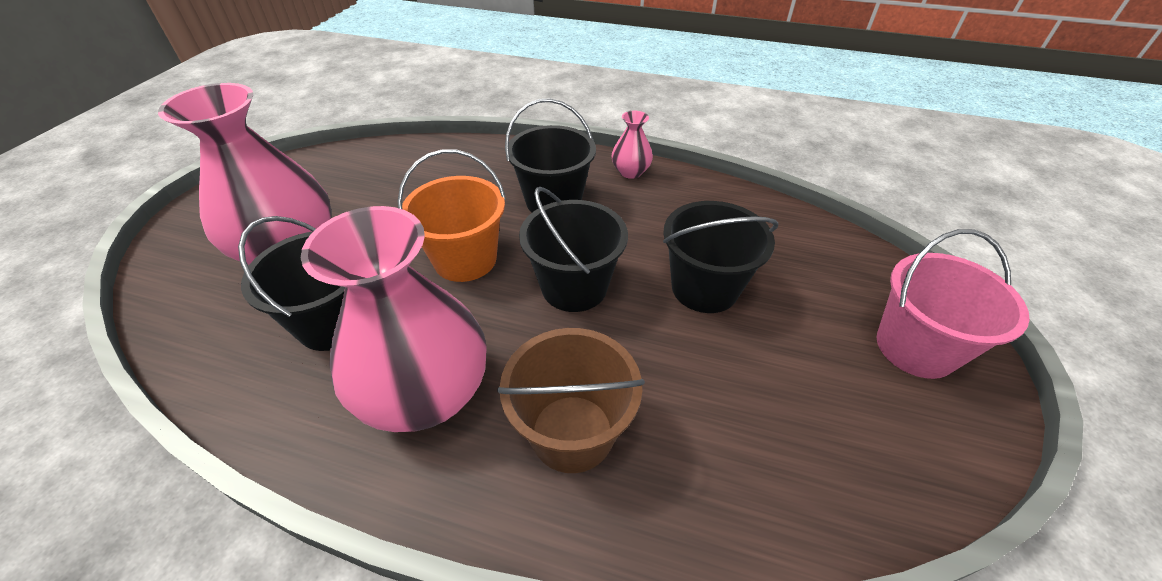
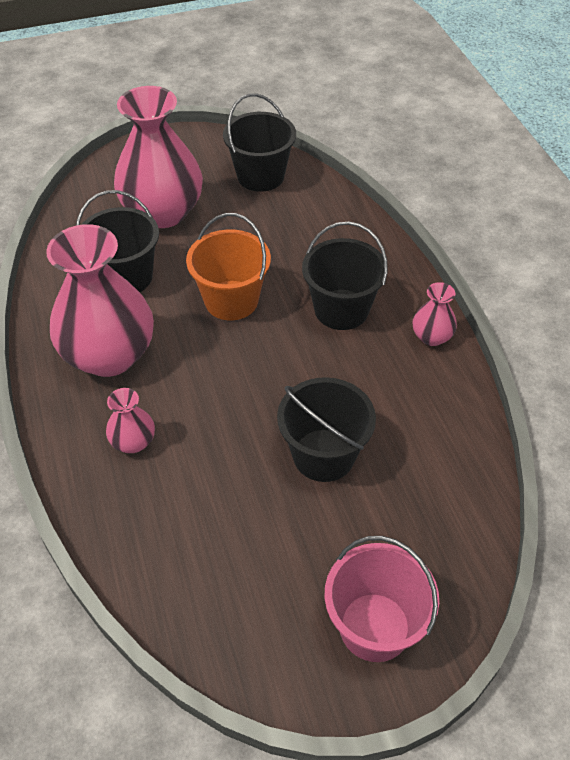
camera: 55 degrees right, 5 degrees up
(572, 433) = (133, 442): brown bucket -> pink vase
(574, 287) = (256, 375): black bucket -> black bucket (260, 176)

